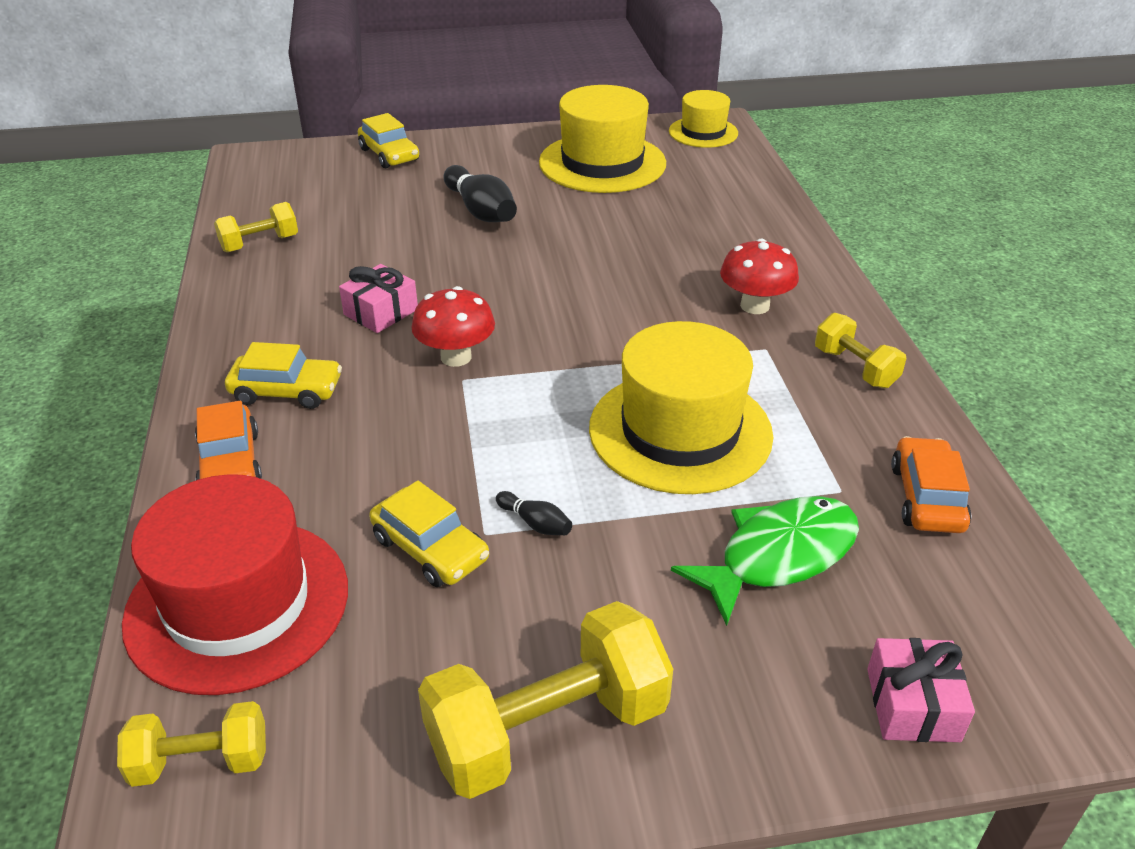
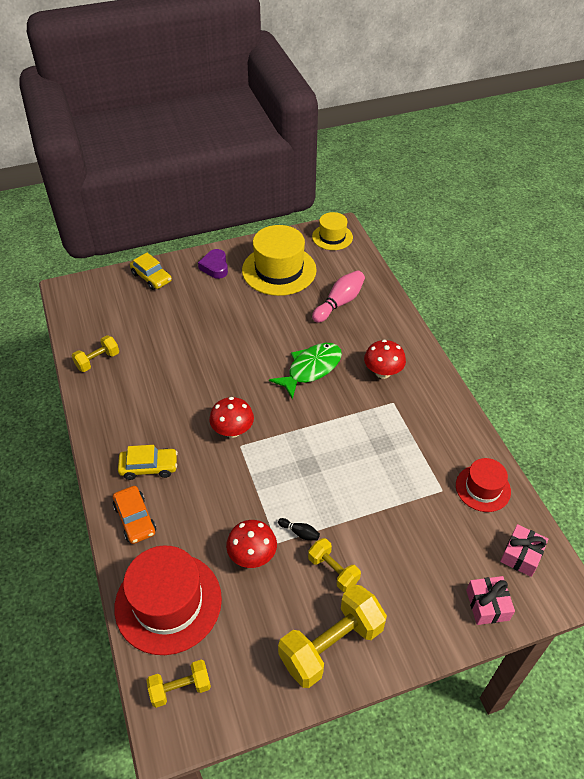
camera: 10 degrees left, 10 degrees up
(381, 312) = (183, 404): pink gift -> pink gift (521, 555)
(430, 548) = (252, 556): yellow car -> red mushroom
(481, 211) = (218, 318): black bowling pin -> none
(497, 151) = (215, 267): none -> purple heart
(680, 431) = (359, 464): yellow hat -> none
(696, 210) = (339, 303): none -> pink bowling pin
(779, 556) = (418, 534): green fish -> green fish (311, 369)
(855, 368) = (440, 409): yellow dumbbell -> yellow dumbbell (333, 570)
(926, 497) = (483, 488): orange car -> red hat

